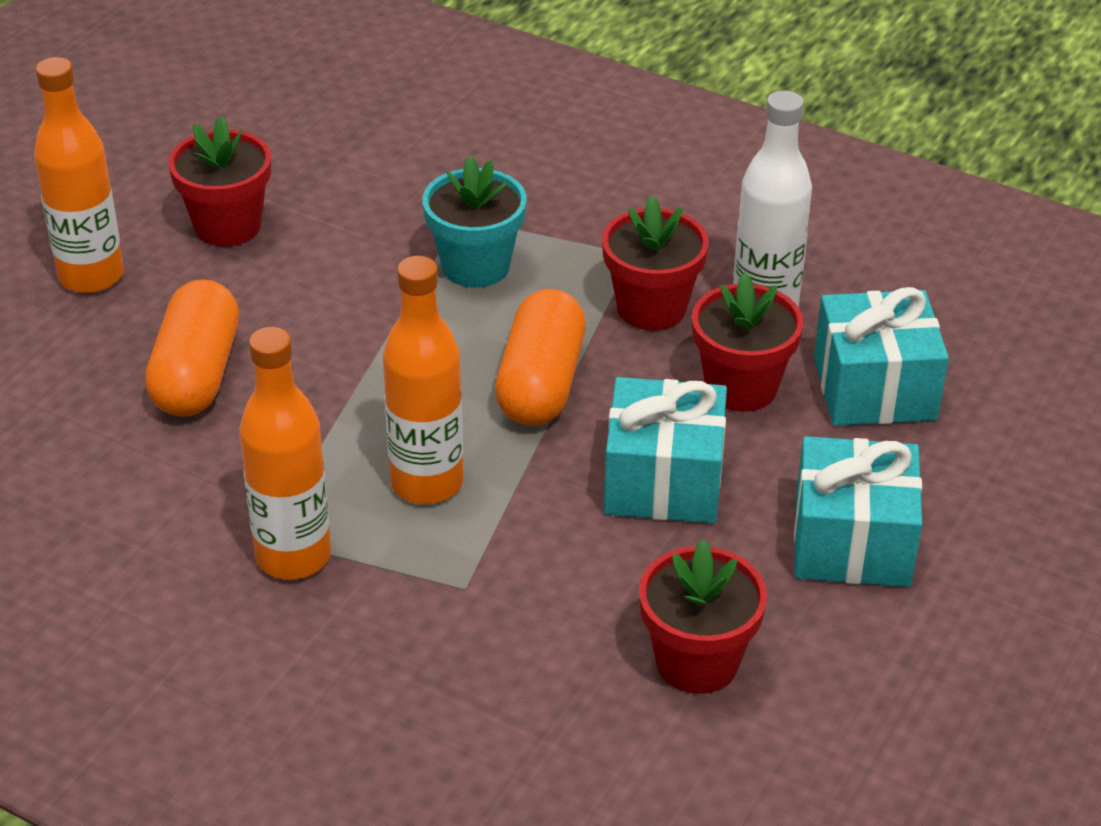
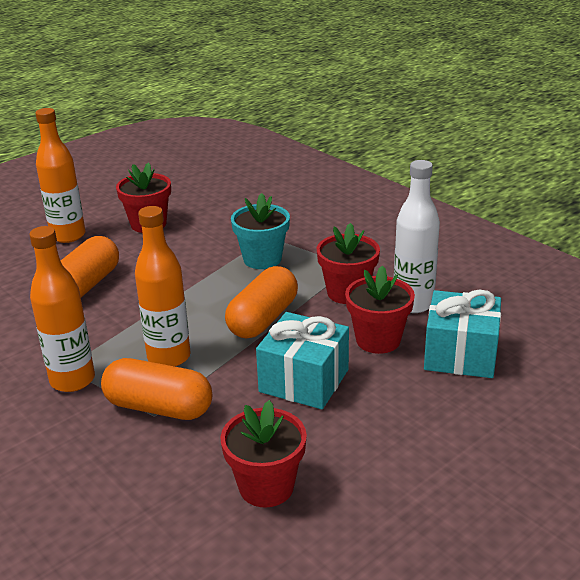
camera: 20 degrees right, 10 degrees down
(464, 574) = (158, 408): none -> orange capsule
(852, 542) = (403, 437): turquoise gift -> none

